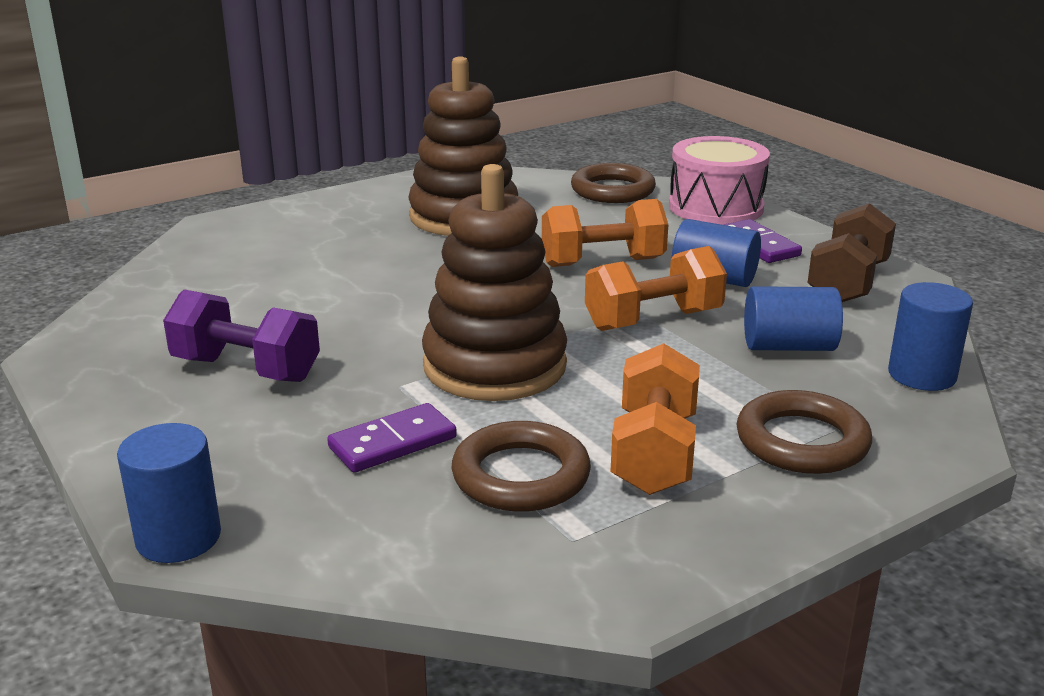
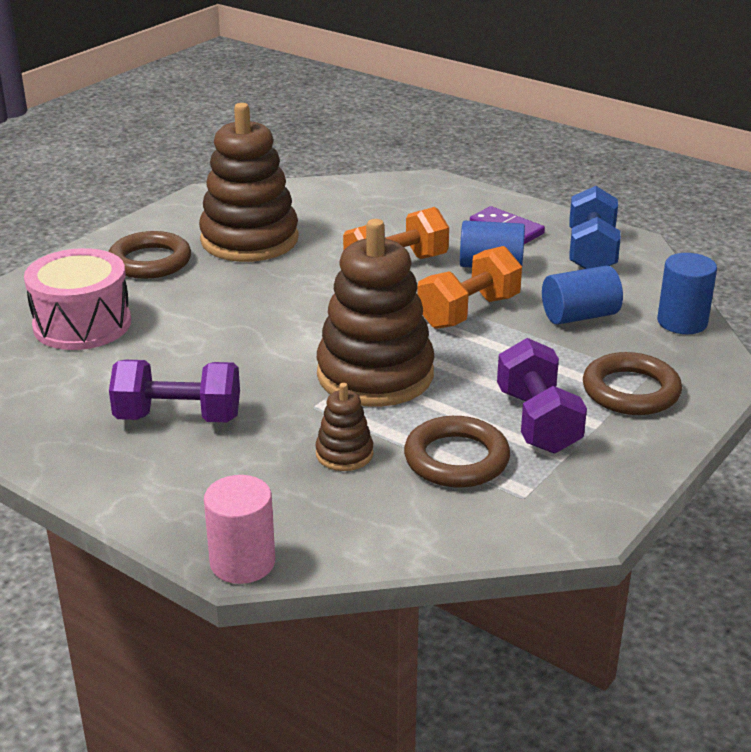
camera: 20 degrees left, 5 degrees up
(178, 538) = (242, 562): blue cylinder -> pink cylinder
(392, 442) = (344, 454): purple domino -> brown stacking toy
(612, 190) = (357, 193): brown ring -> brown ring (150, 261)
(654, 453) = (538, 421): orange dumbbell -> purple dumbbell
(716, 207) = (452, 197): pink drum -> pink drum (82, 324)
(848, 283) = (591, 252): brown dumbbell -> blue dumbbell

